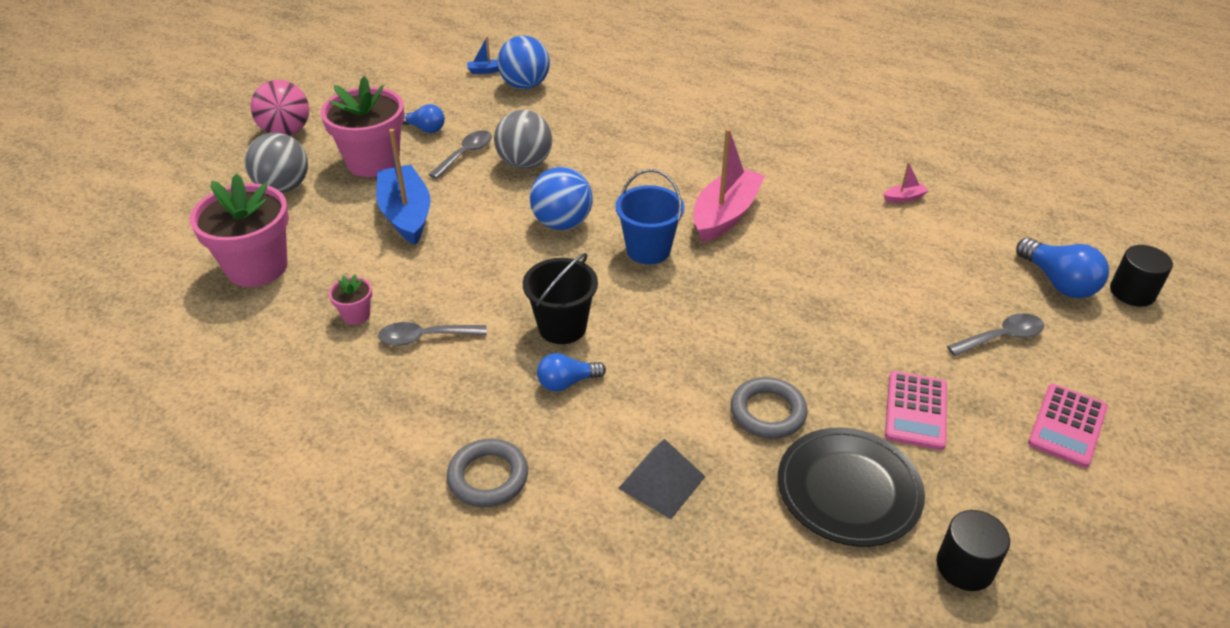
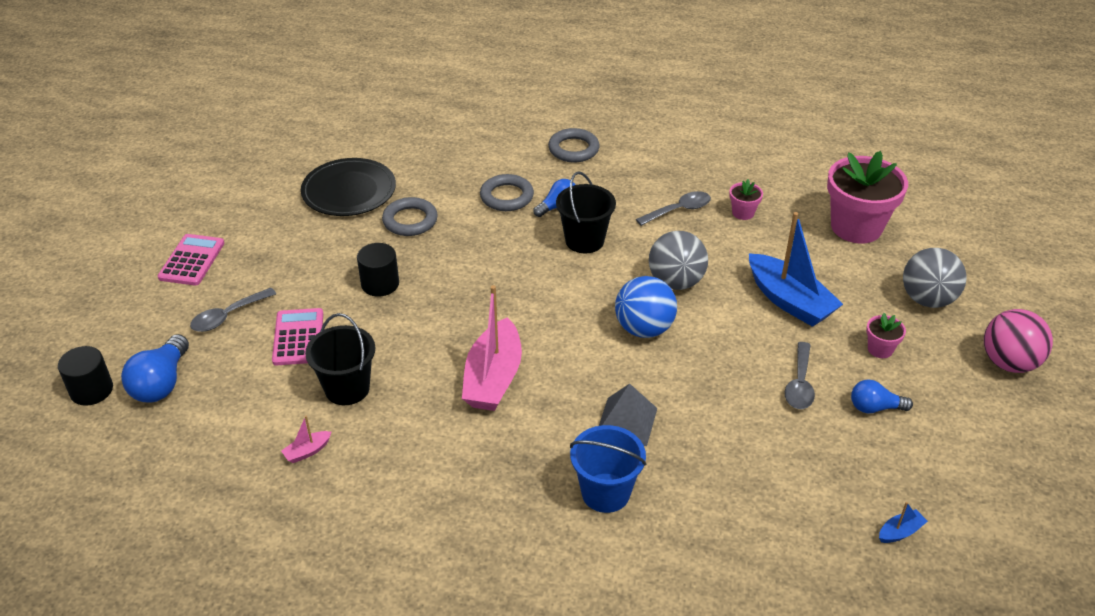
camera: 160 degrees right, 0 degrees up
(373, 162) = (880, 349): pink flower pot -> pink flower pot, size x0.44
(525, 85) = (827, 517): blue ball -> none
(525, 163) = (730, 389): grey ball -> grey ball (676, 282)
(625, 416) = (506, 196): none -> grey ring
(648, 250) = (550, 321): blue bucket -> blue bucket (605, 493)
(662, 482) = (467, 169): grey pyramid -> grey pyramid (626, 421)
(866, 237) = (347, 388): none -> black bucket
(916, 410) = (303, 245): pink calculator -> pink calculator (298, 337)
(965, 566) = (278, 171): black cylinder -> black cylinder (380, 284)
(1058, 282) = (161, 383): blue light bulb -> blue light bulb turned 120 degrees counterclockwise

